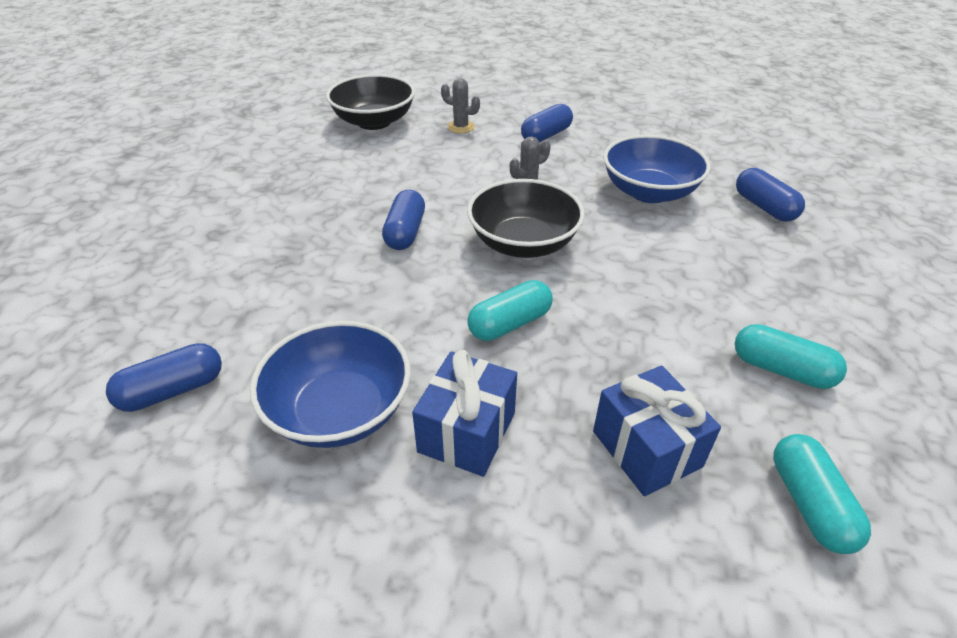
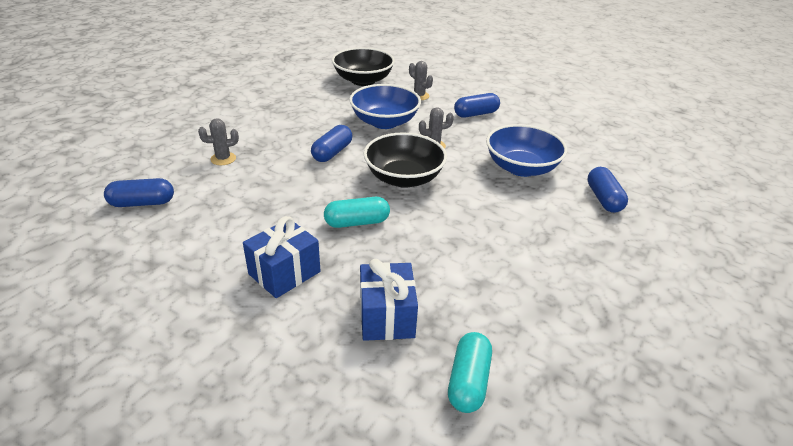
camera: 20 degrees right, 5 degrees down
(255, 283) = (223, 159): none -> grey cactus
(340, 410) = (222, 239): blue bowl -> blue bowl (384, 122)
(781, 369) = (520, 302): turquoise capsule -> none

